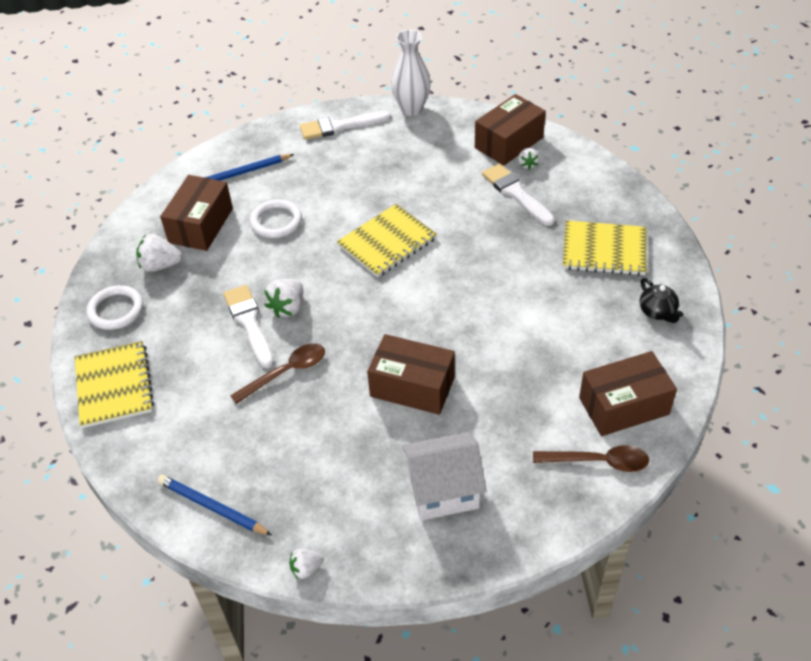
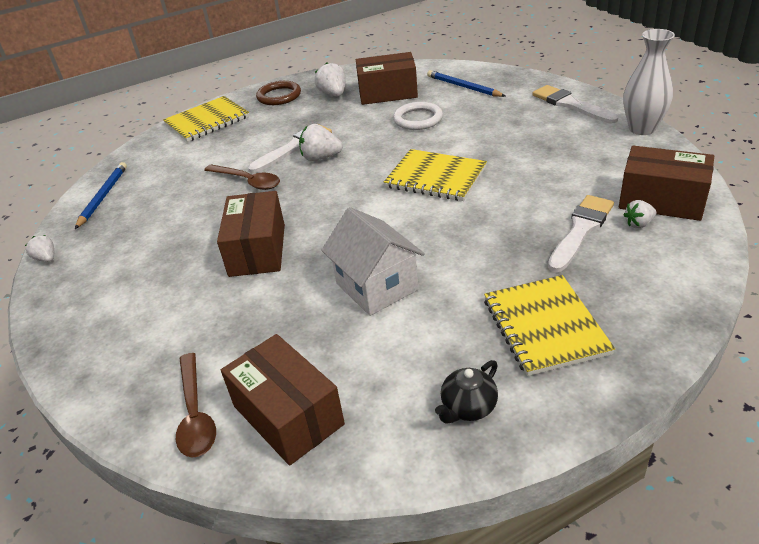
camera: 70 degrees right, 10 degrees down
(116, 310) = (279, 96): white ring -> brown ring
(443, 490) = (136, 308): white house -> white house (376, 286)

